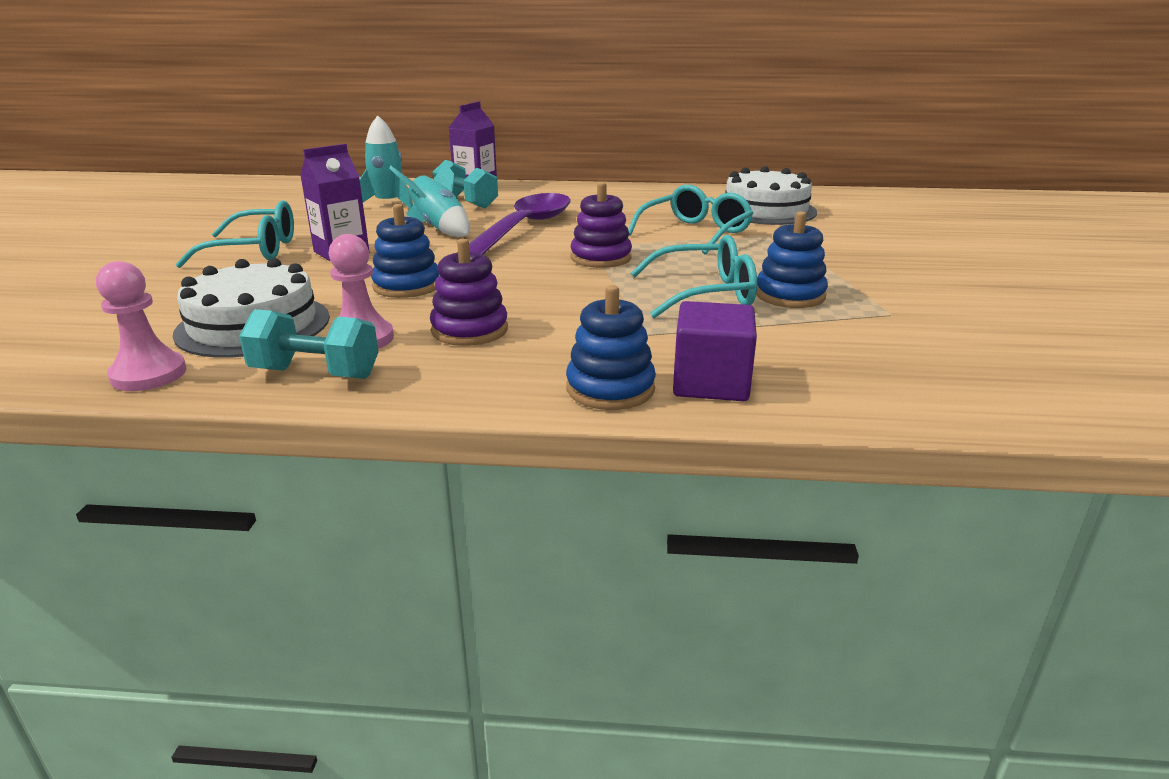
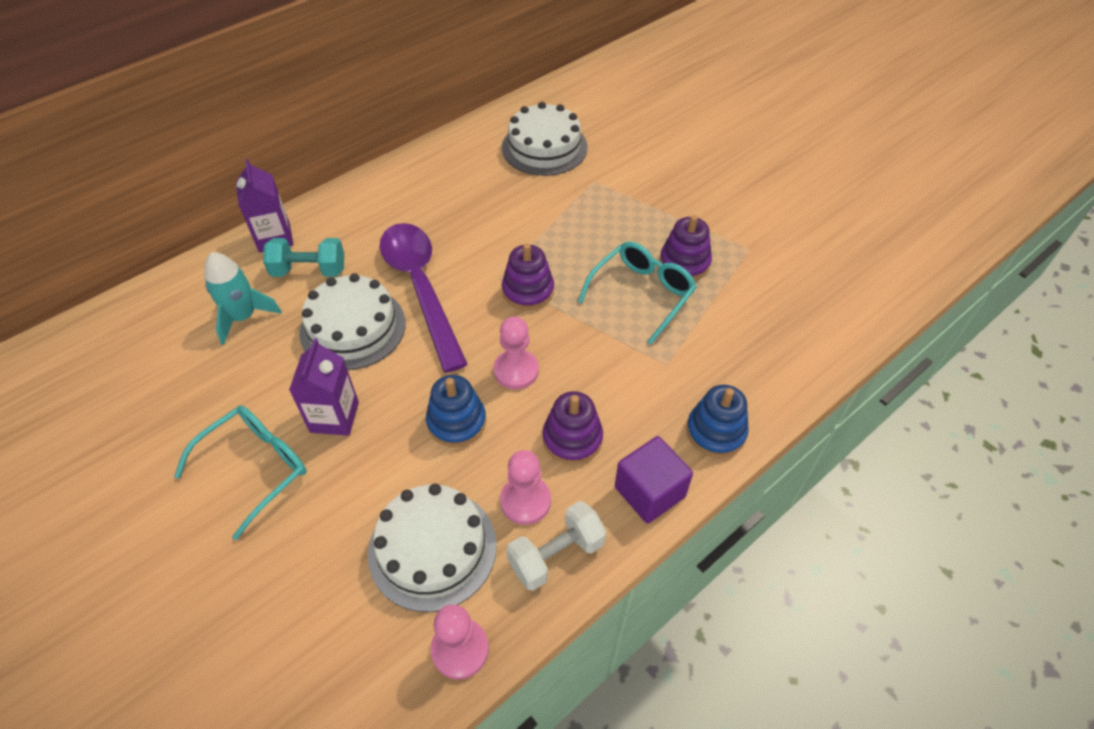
camera: 45 degrees left, 25 degrees up
(315, 373) = (556, 555): turquoise dumbbell -> white dumbbell
(439, 228) = (353, 327): turquoise rocket -> white cake
(504, 284) = (516, 370): none -> pink pawn
(695, 233) = (541, 213): turquoise glasses -> none
(711, 383) = (750, 387): purple cube -> purple cube (649, 492)
(790, 295) = (684, 263): blue stacking toy -> purple stacking toy

